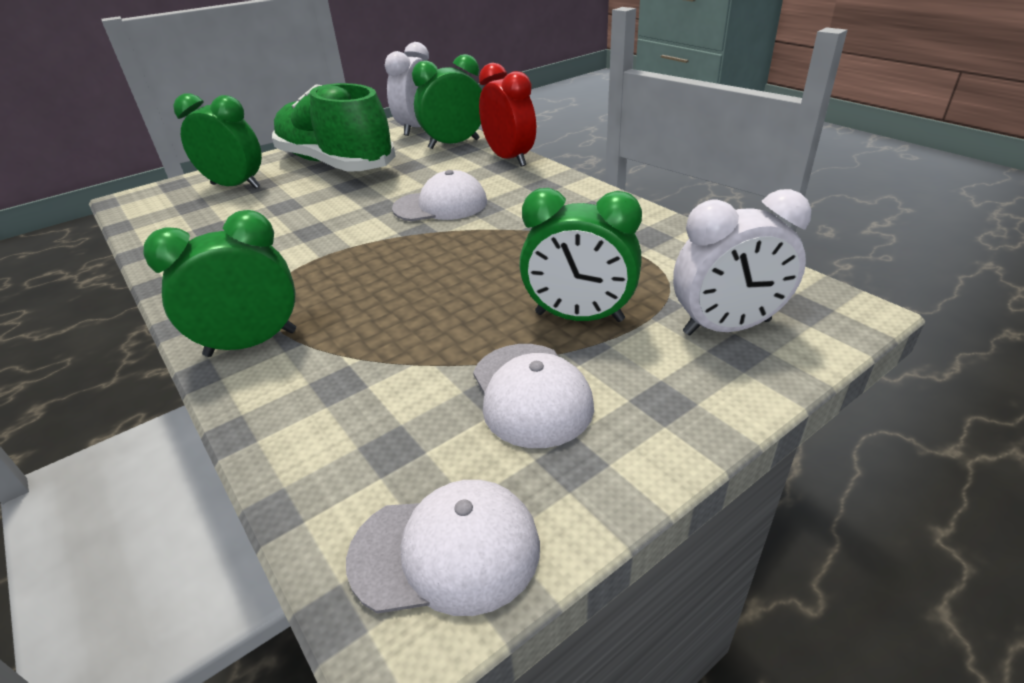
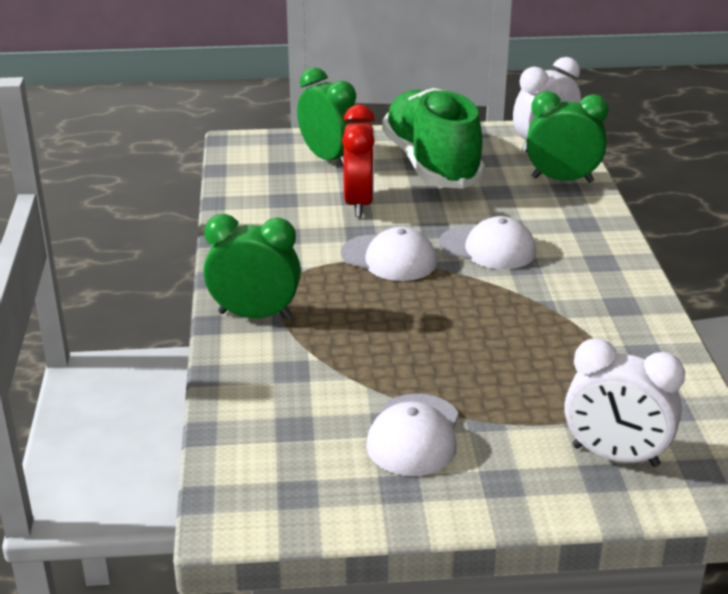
camera: 30 degrees right, 5 degrees down
(446, 551) = (282, 497): white cap -> white cap (389, 258)
(509, 158) = (600, 218): red clock -> red clock (359, 203)
(579, 317) = (505, 397): green clock -> none

